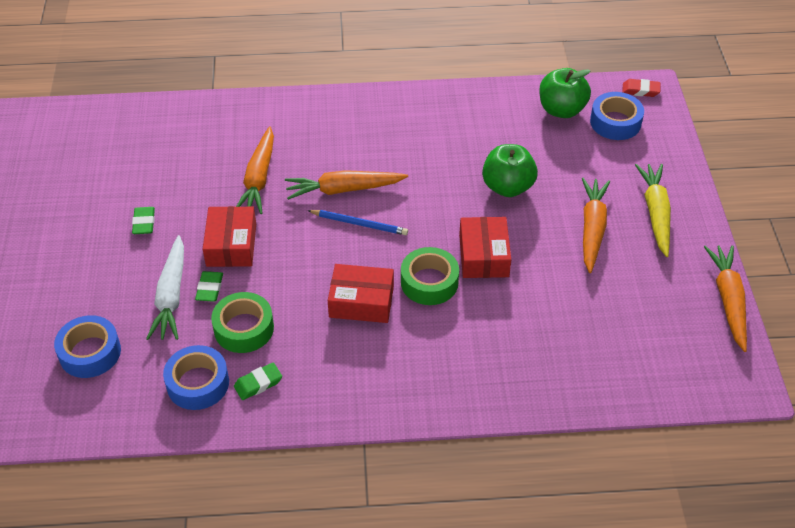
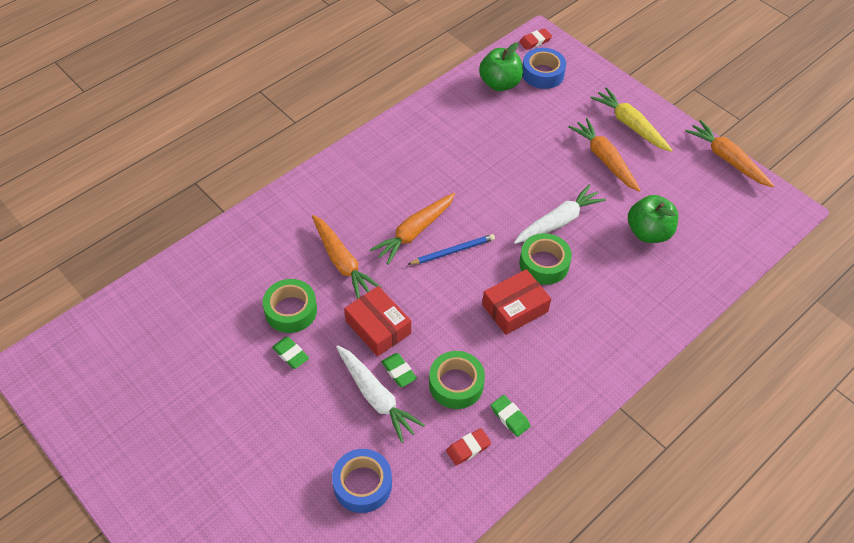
camera: 40 degrees left, 5 degrees up
(179, 191) = (291, 310): none -> green tape
(198, 383) = (468, 448): blue tape -> red eraser
(258, 383) = (510, 417): green eraser -> green eraser turned 60 degrees counterclockwise
(484, 256) = (558, 221): red box -> white carrot
(507, 187) = (523, 162): green apple -> green apple (648, 232)

